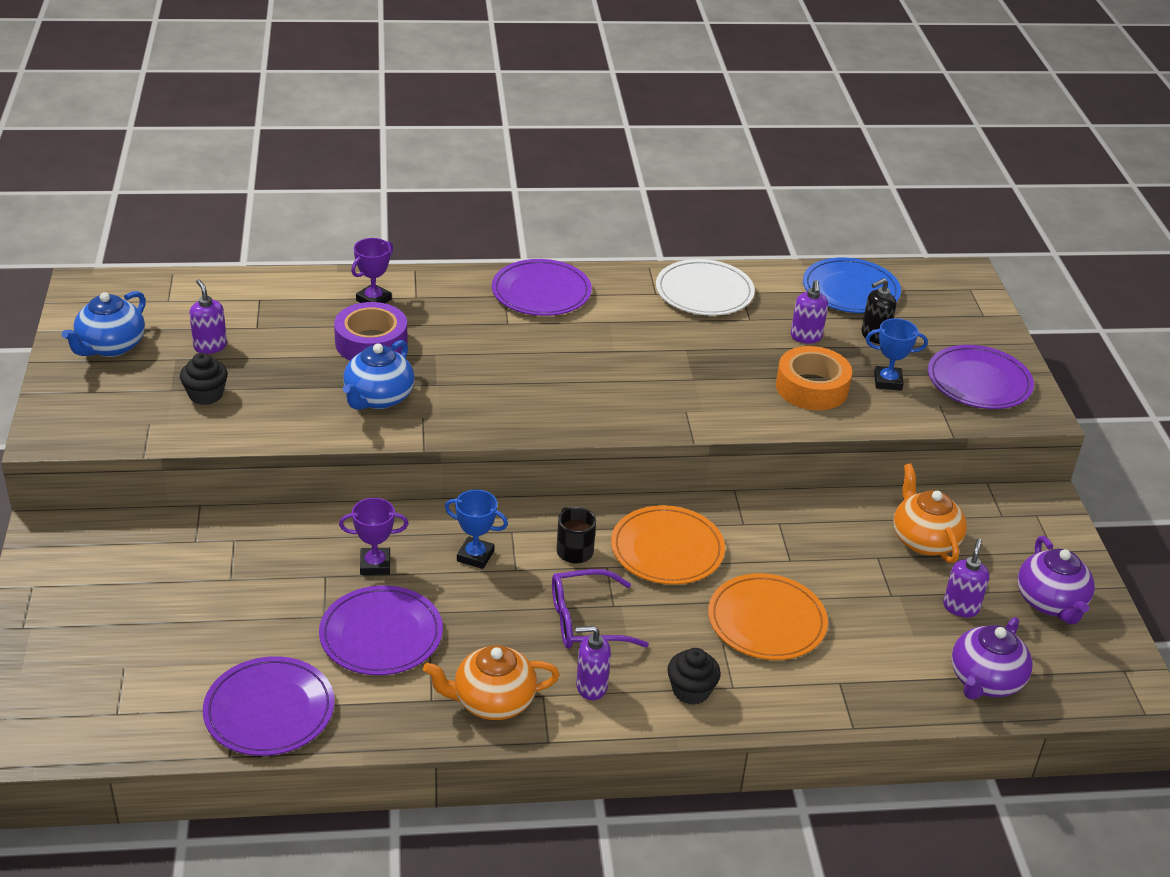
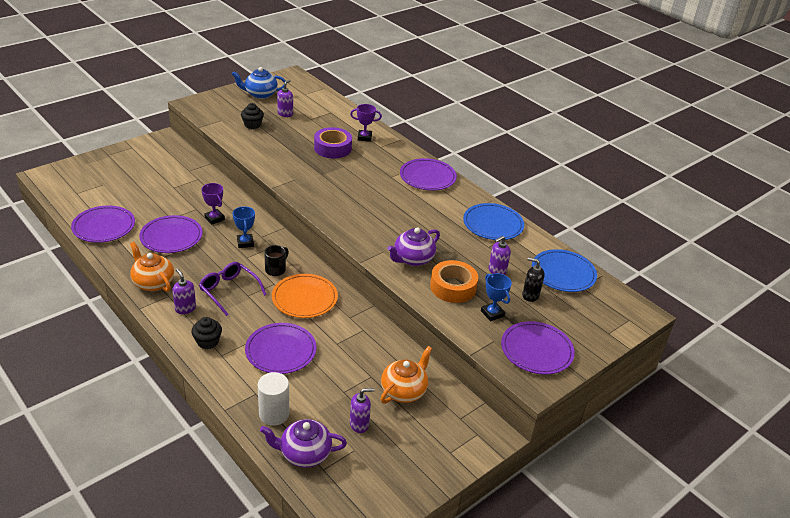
camera: 55 degrees right, 0 degrees up
(378, 398) = (295, 164): blue teapot -> none
(704, 292) = (493, 224): white plate -> blue plate
(766, 621) = (281, 351): orange plate -> purple plate
(892, 680) = (274, 414): none -> white cylinder
(1050, 603) = (400, 464): purple teapot -> purple teapot (413, 259)

